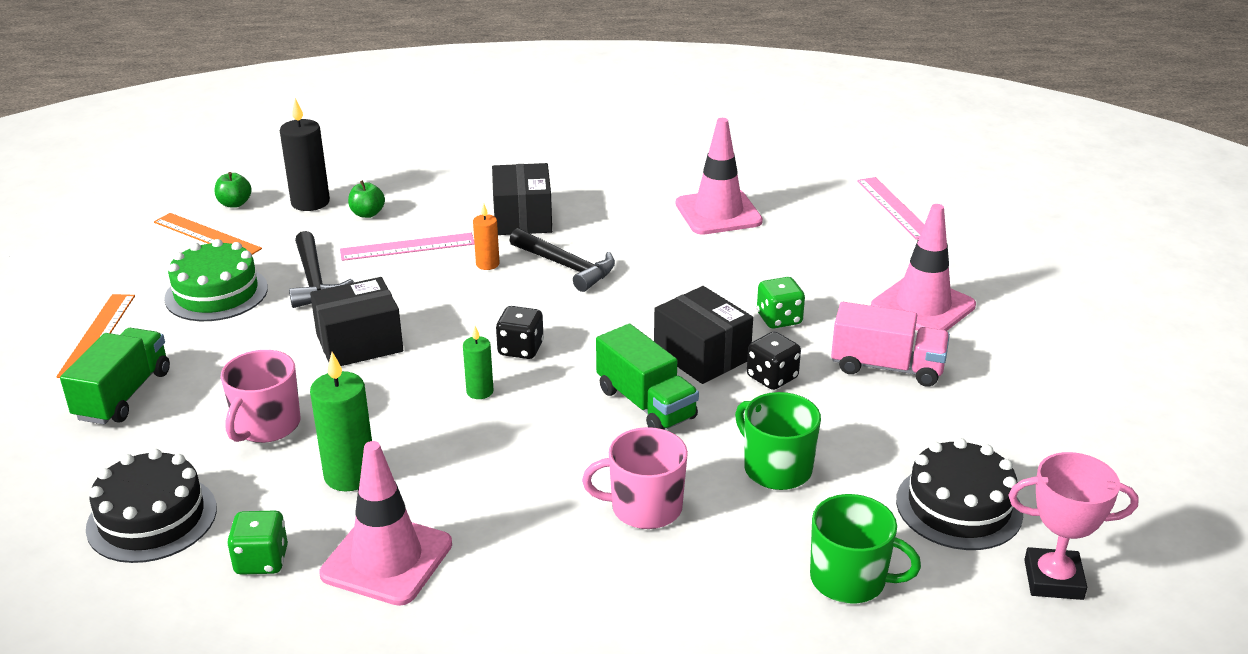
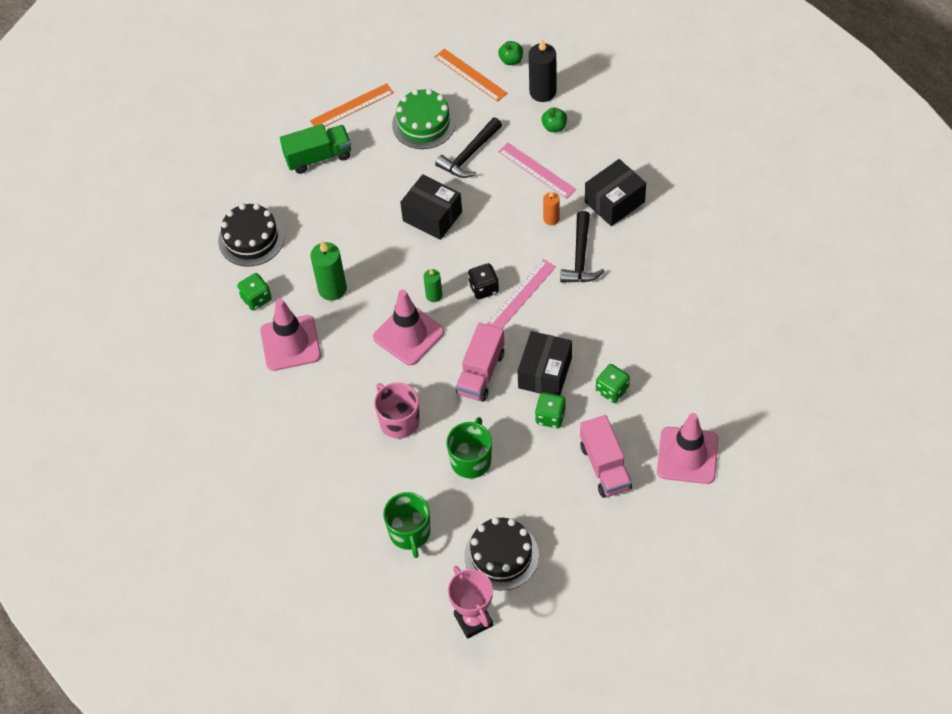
camera: 60 degrees right, 25 degrees up
(207, 235) = (470, 75): orange ruler -> orange ruler turned 45 degrees counterclockwise
(266, 426) = (341, 229): pink mug -> none
(646, 404) = (480, 373): green truck -> pink truck
(718, 213) = (709, 294): pink traffic cone -> pink traffic cone (408, 335)
(772, 377) = (550, 417): black dice -> green dice
(894, 207) = (802, 385): pink ruler -> pink ruler (521, 295)

